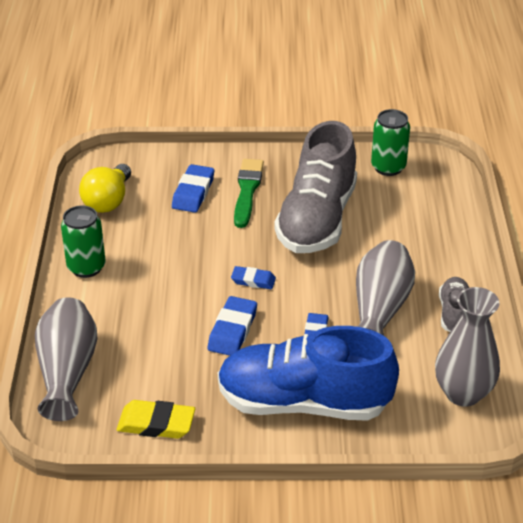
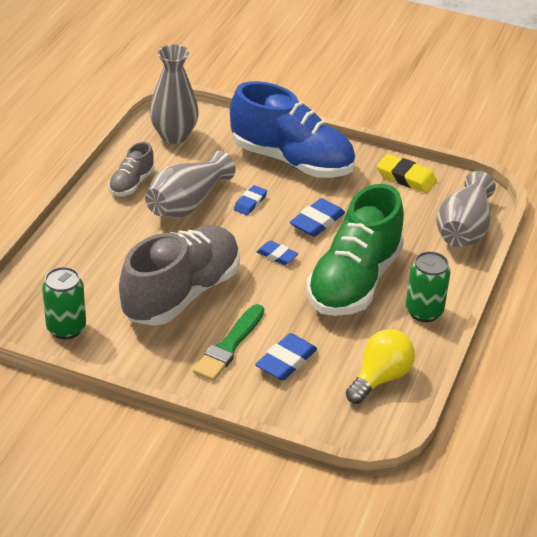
camera: 160 degrees left, 0 degrees up
(165, 276) = (354, 282): none -> green shoe

